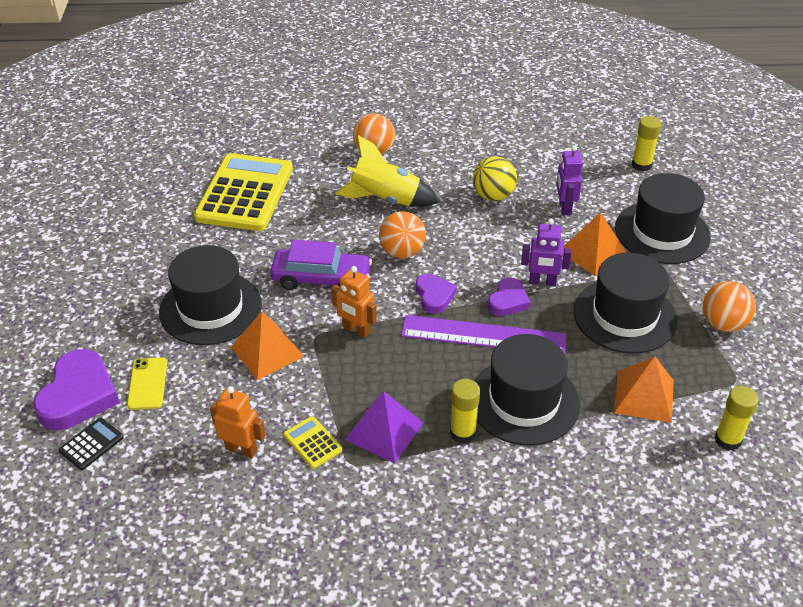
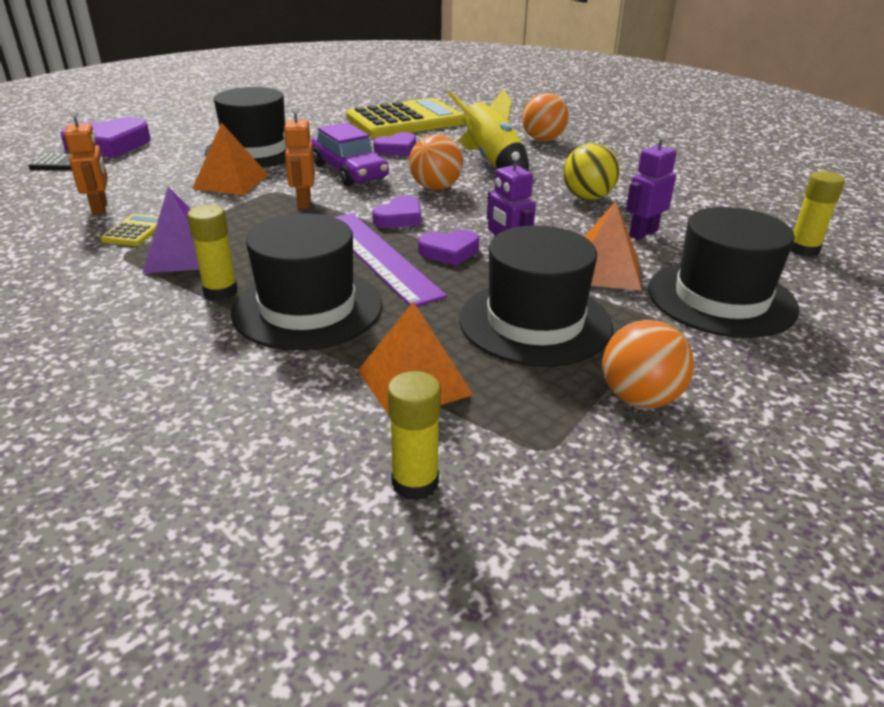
camera: 50 degrees right, 10 degrees down
(147, 384) = (144, 159): yellow phone -> none
(303, 231) = (397, 149): none -> purple heart

